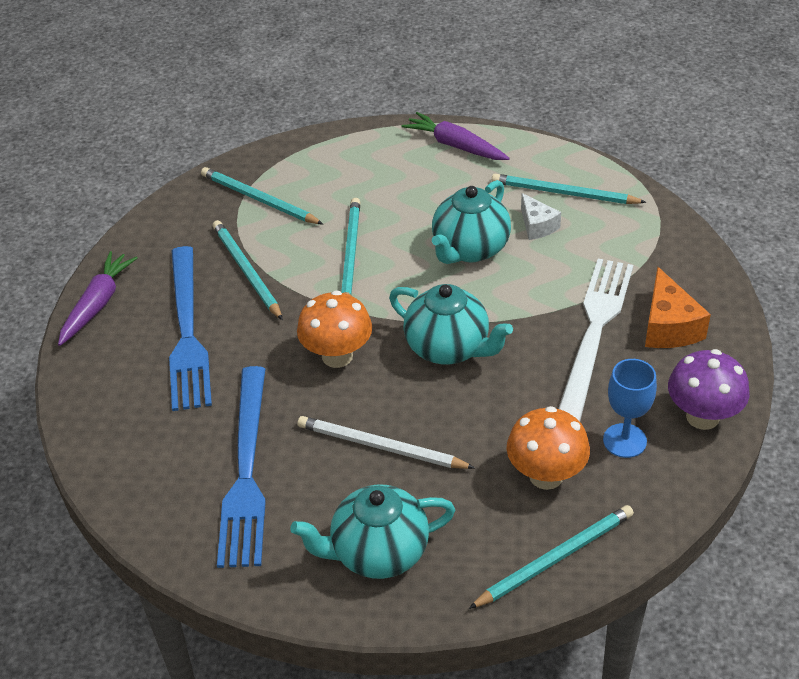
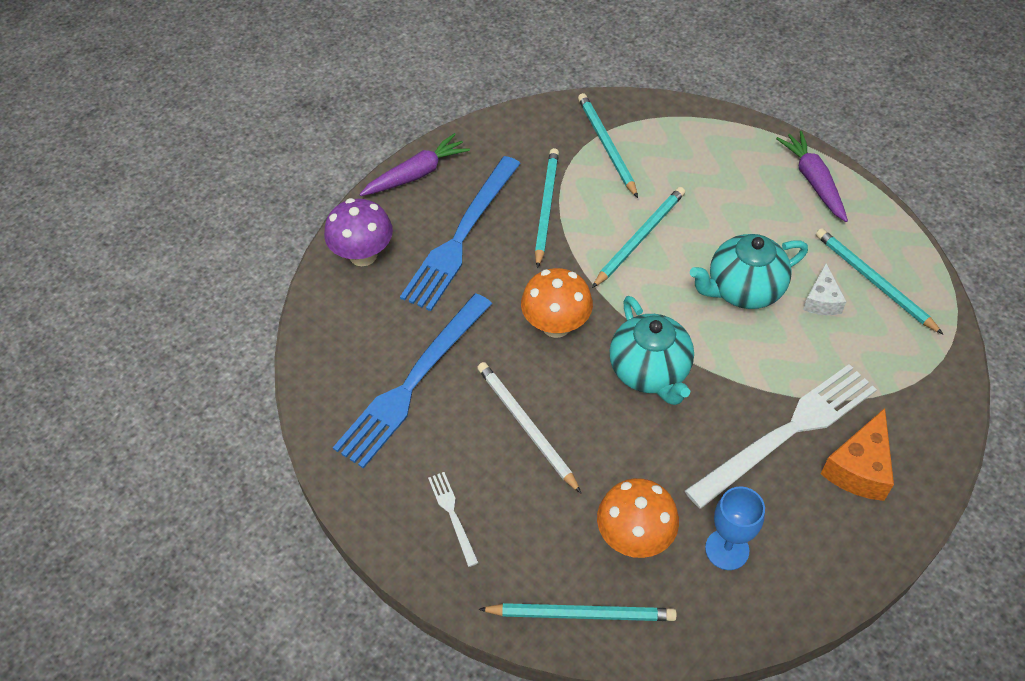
camera: 35 degrees right, 10 degrees up
(378, 553) = (452, 515): turquoise teapot -> white fork
(702, 417) = (815, 572): purple mushroom -> purple mushroom (363, 255)

